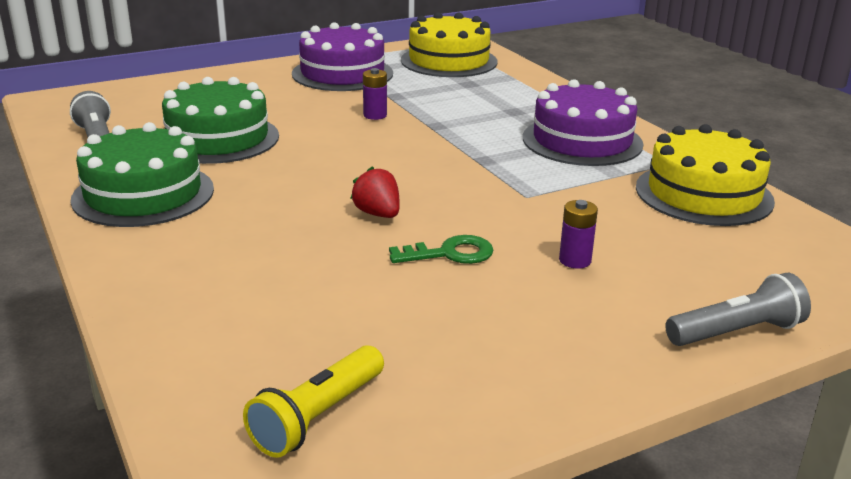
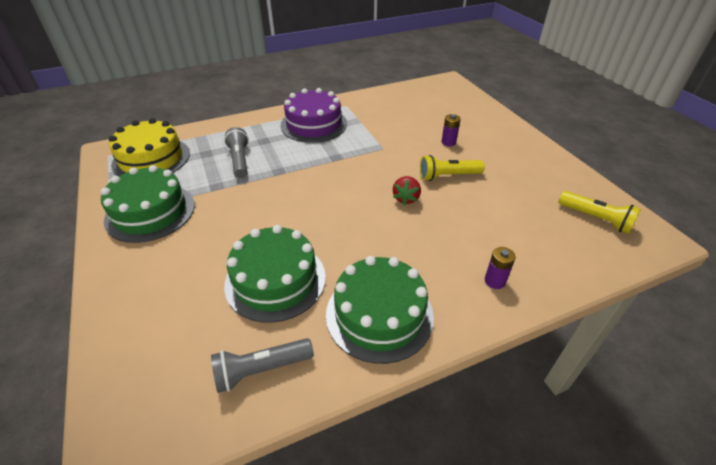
camera: 85 degrees left, 15 degrees up
(342, 73) = (150, 212): purple cake -> green cake
(375, 115) = (251, 196): purple battery -> purple battery (495, 281)
(378, 214) = (406, 198): red strawberry -> red strawberry turned 45 degrees counterclockwise
(450, 253) = (448, 176): green key -> yellow flashlight
(703, 194) = (380, 103): yellow cake -> none
(736, 332) = (495, 116): grey flashlight -> grey flashlight (239, 160)

